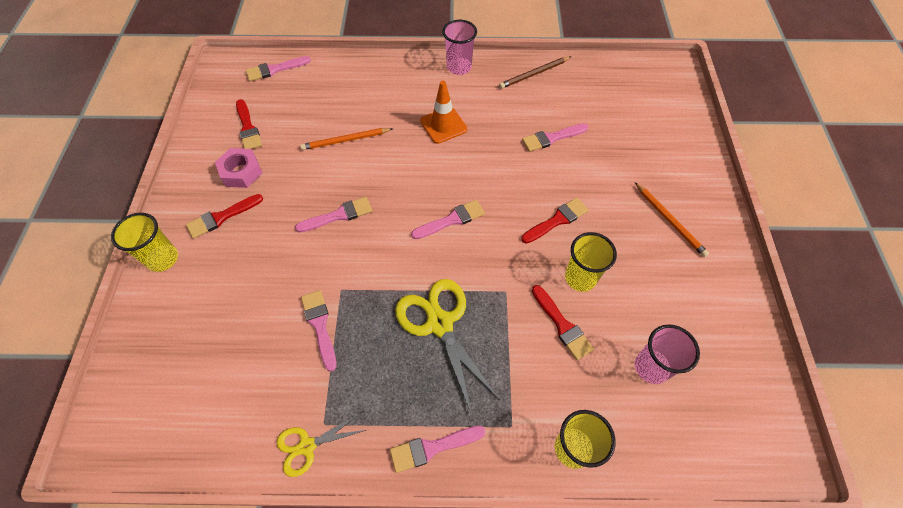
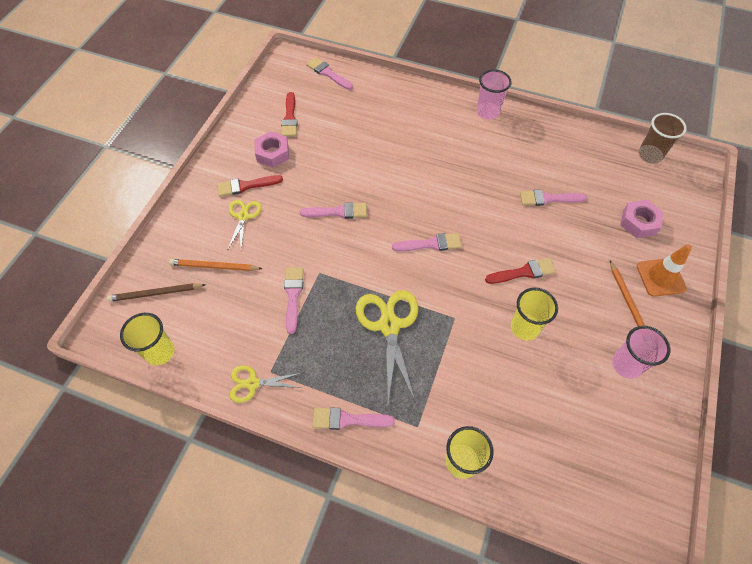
camera: 20 degrees right, 0 degrees up
(163, 259) = (192, 205): yellow cup -> yellow cup (160, 352)
(230, 253) = (243, 216): none -> yellow scissors
(275, 69) = (328, 73): pink brush -> pink brush turned 45 degrees clockwise
(346, 140) = (366, 150): orange pencil -> orange pencil (214, 266)
(443, 125) = (454, 160): orange traffic cone -> orange traffic cone (660, 277)
(534, 74) = (555, 136): brown pencil -> brown pencil (156, 293)
(562, 325) = (492, 361): red brush -> none
(629, 69) = (649, 155): none -> brown cup
(646, 137) = (639, 222): none -> pink nut
(651, 367) = (557, 422): pink cup -> pink cup (626, 365)

